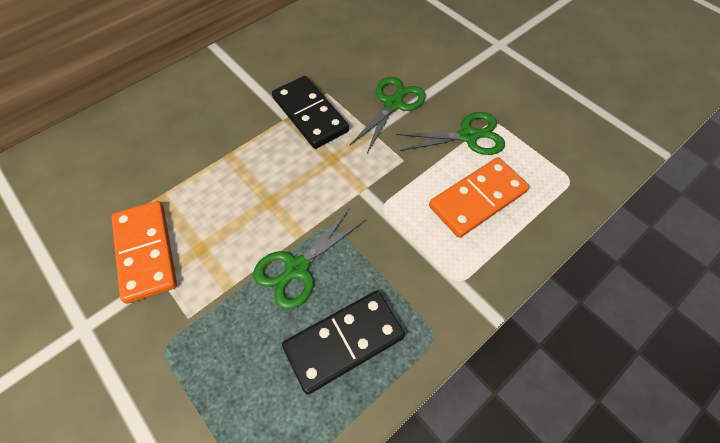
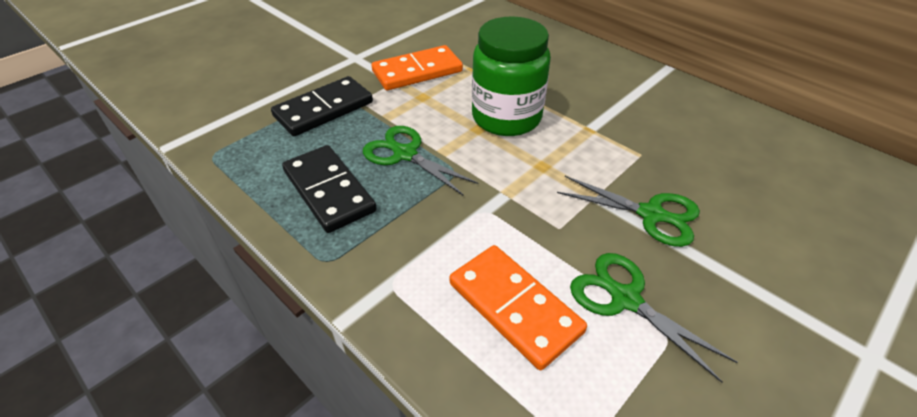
camera: 85 degrees right, 15 degrees down
(257, 175) = (506, 117): none -> green jar
(310, 114) = (601, 144): black domino -> black domino (323, 109)
(468, 136) = (625, 299): green scissors -> green scissors turned 150 degrees clockwise

